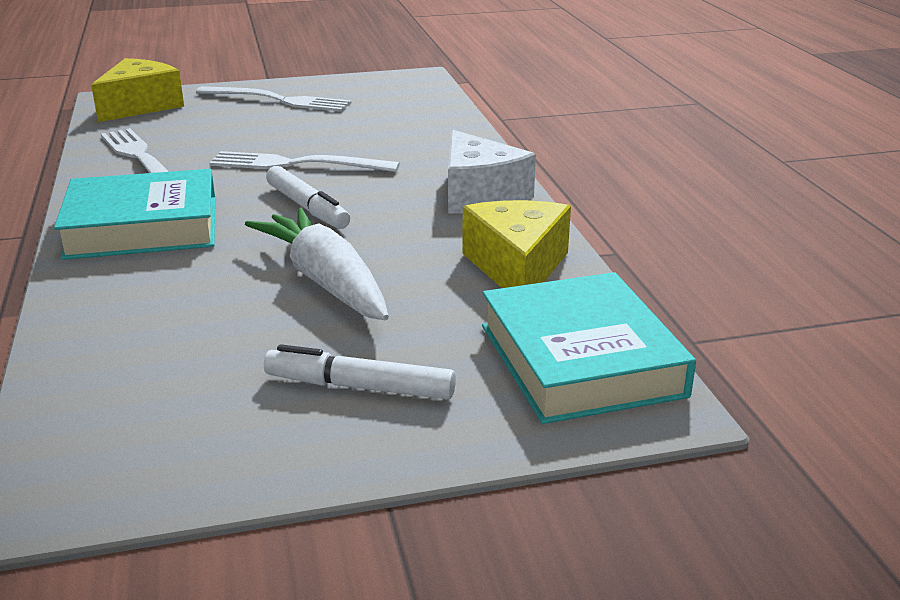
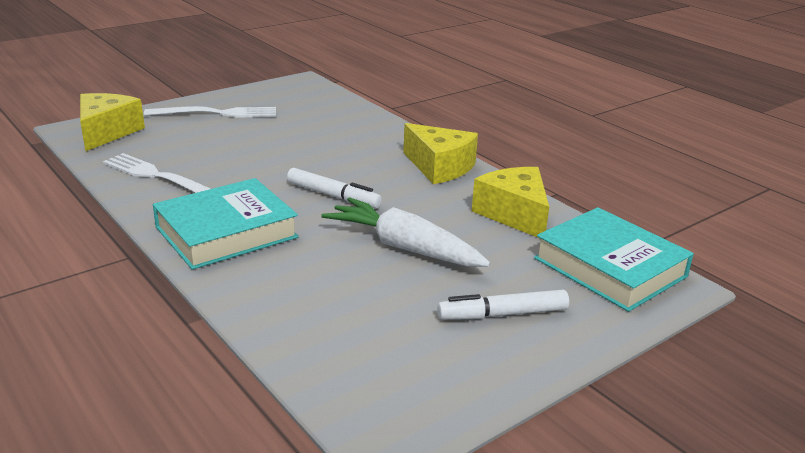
camera: 25 degrees left, 0 degrees up
(298, 164) = (289, 163): white fork -> none
(479, 195) = (439, 167): white cheese -> yellow cheese

